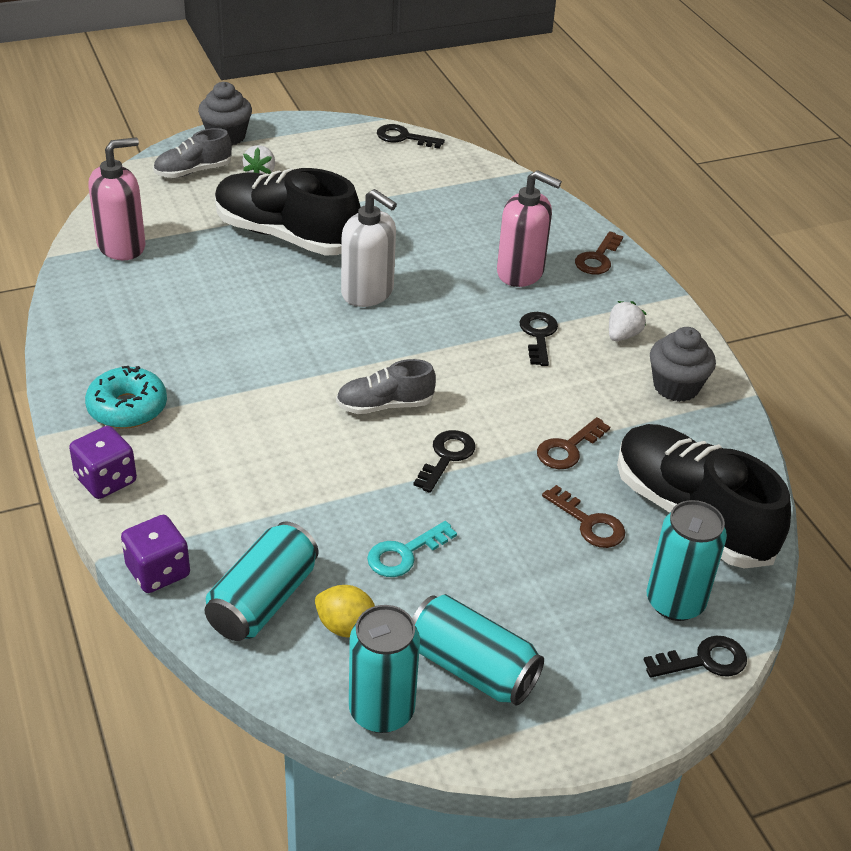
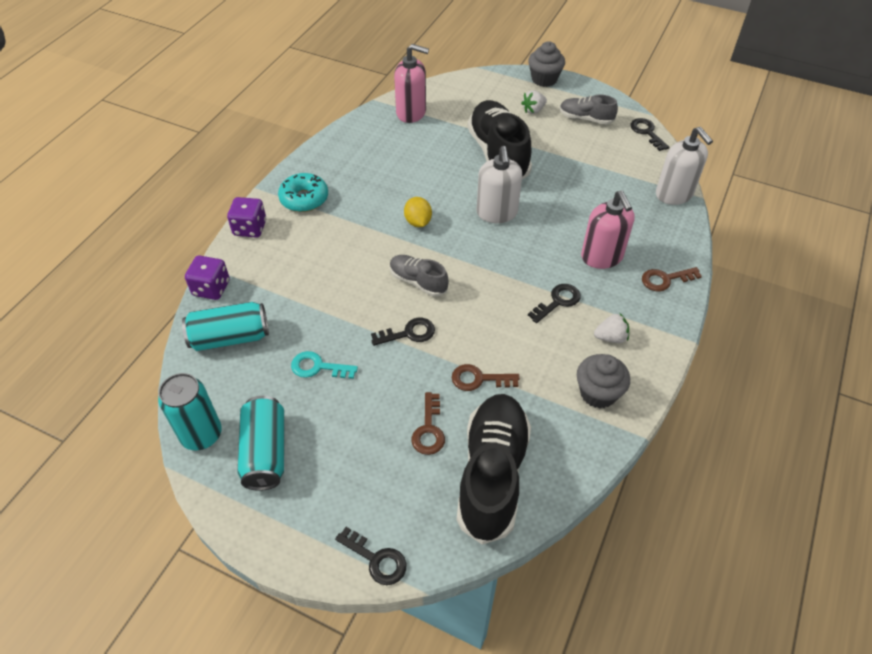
camera: 50 degrees right, 10 degrees up
(193, 171) = (500, 90): grey shoe -> grey shoe (585, 118)
(346, 627) = (244, 381): yellow lemon -> yellow lemon (418, 222)
(505, 181) = (674, 194): none -> white soap dispenser
(675, 602) = (409, 513): turquoise can -> none

